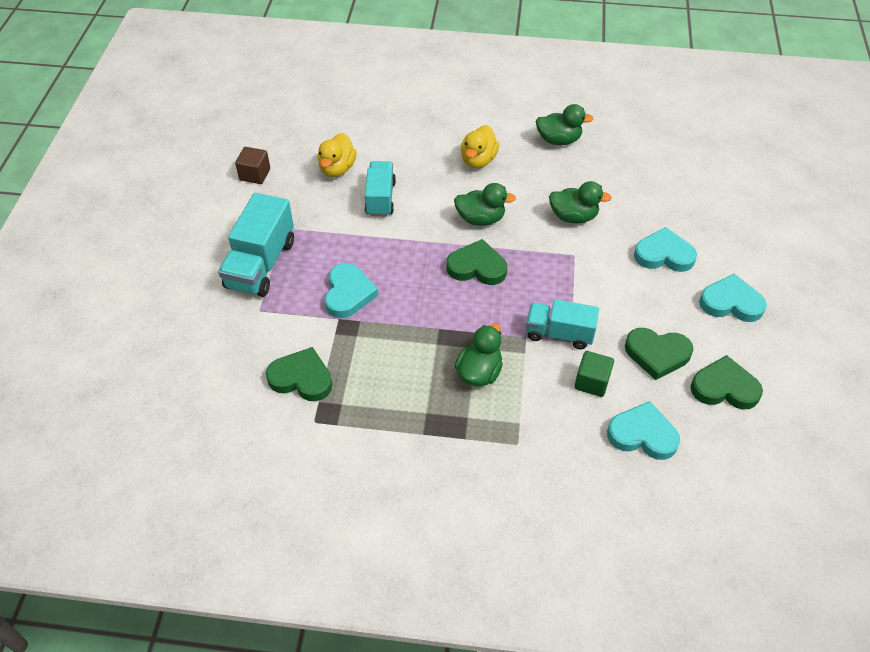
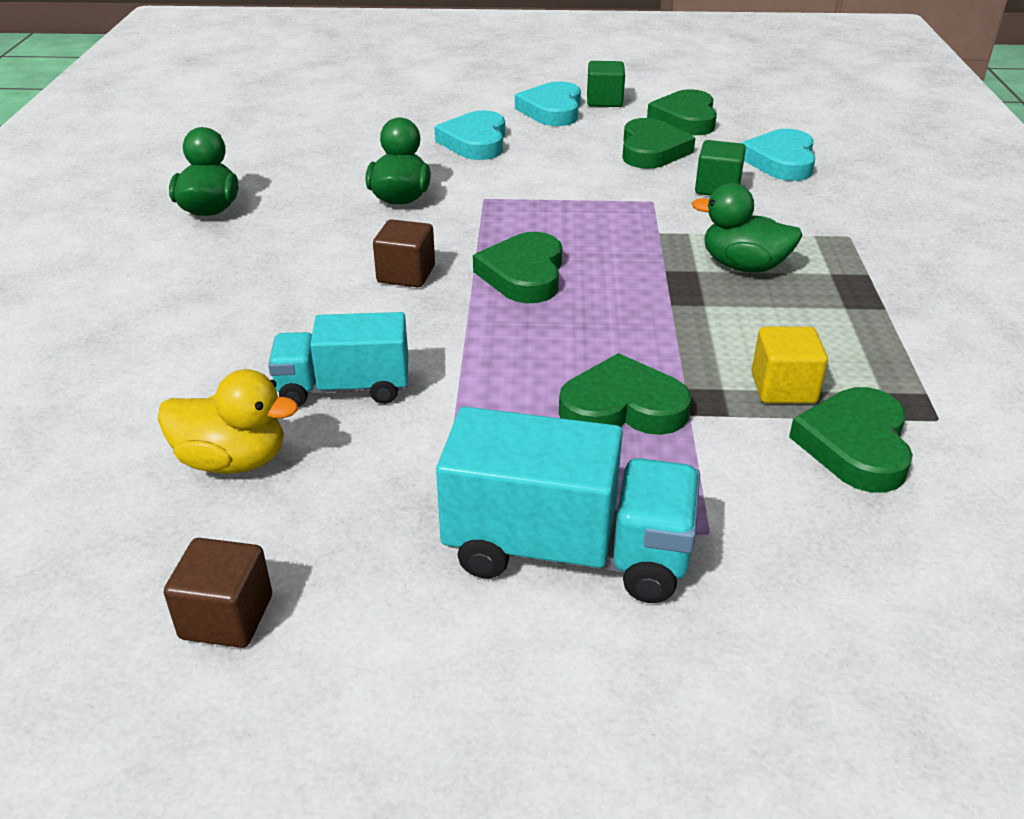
camera: 95 degrees left, 15 degrees down
(348, 294) = (622, 407): turquoise heart -> green heart
(352, 361) = (783, 388): none -> yellow cube
(478, 160) = (245, 281): yellow duck -> none
(480, 219) = (406, 274): green duck -> brown cube
(559, 334) = (642, 209): turquoise truck -> none
(756, 338) = (604, 101): none -> green cube

